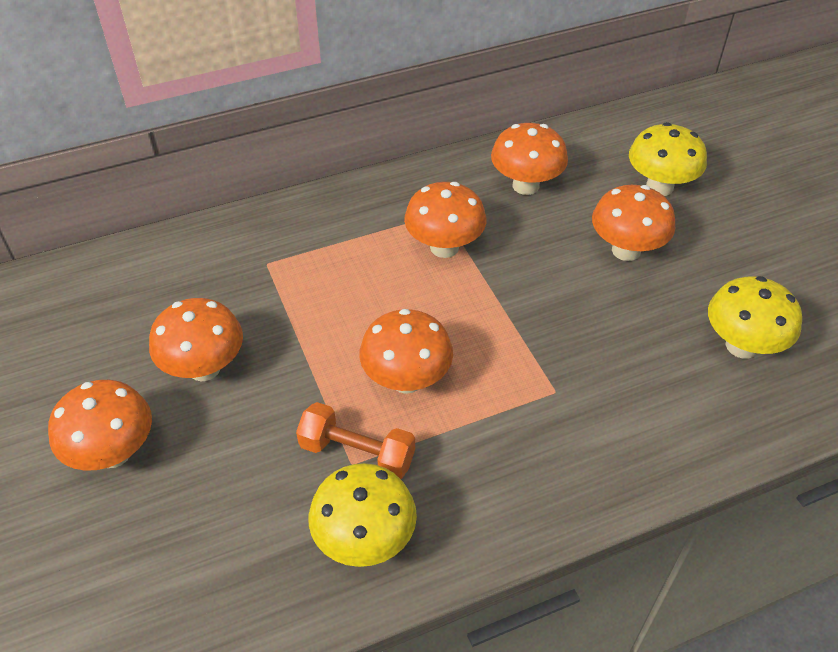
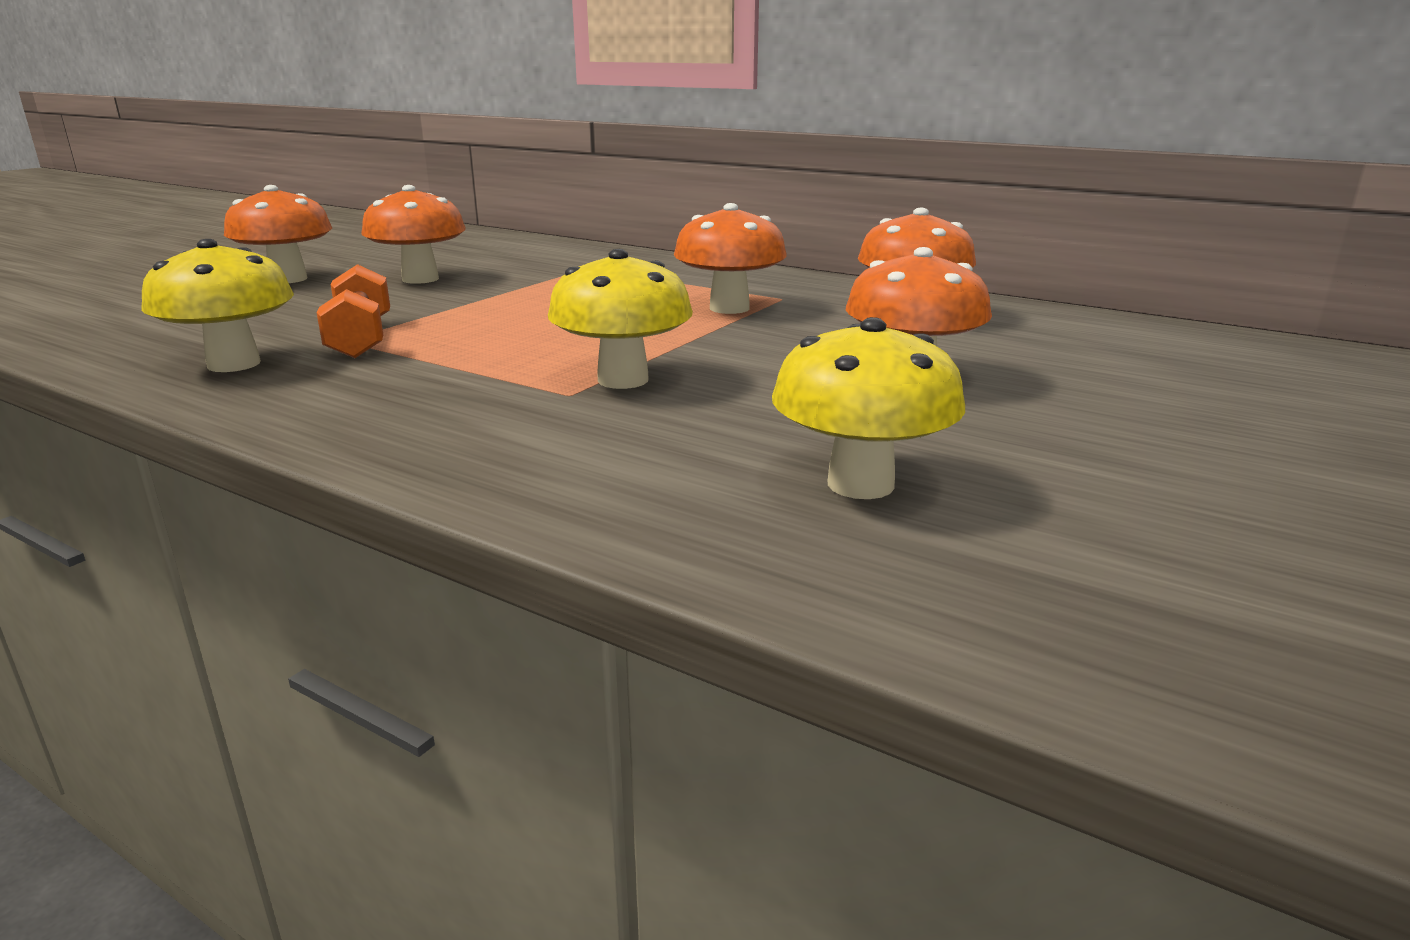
camera: 55 degrees right, 25 degrees down
(406, 380) = (495, 334): orange mushroom -> none
(659, 187) = (1088, 369): yellow mushroom -> yellow mushroom (623, 380)

